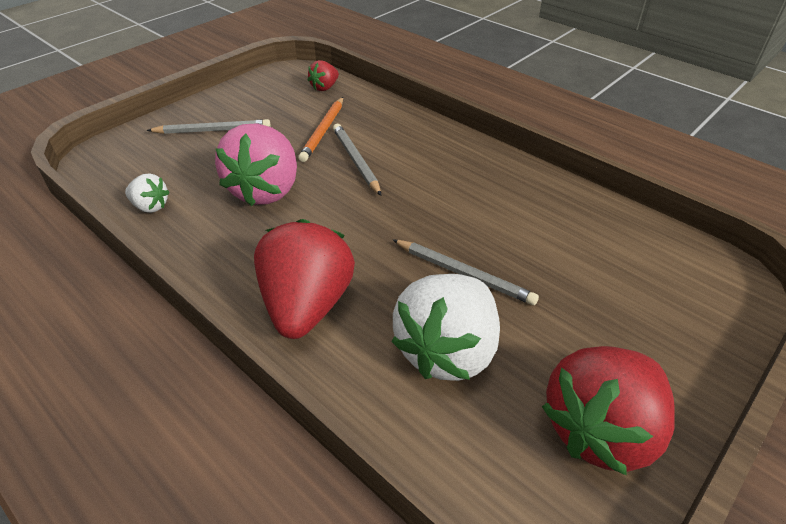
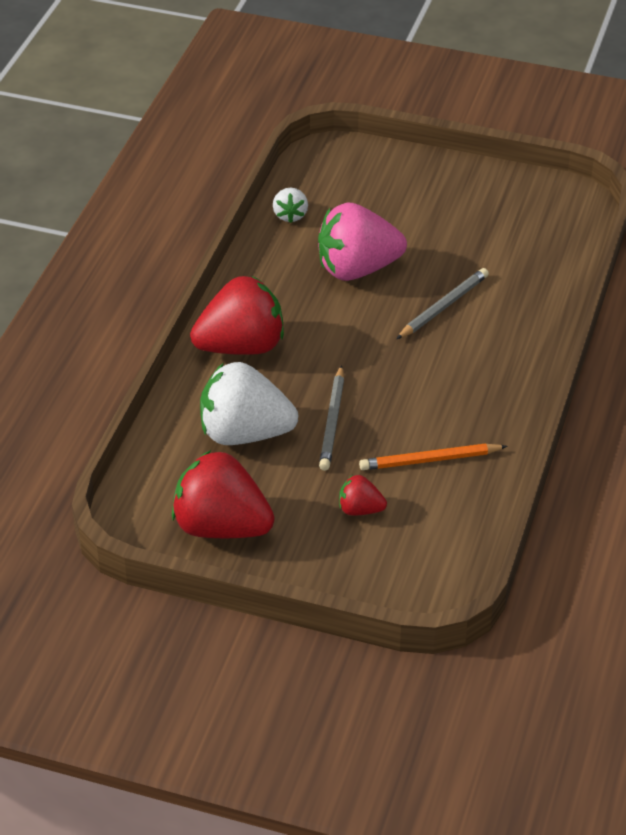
camera: 65 degrees right, 0 degrees up
(213, 130) = (420, 196): grey pencil -> none
(323, 131) = (477, 267): orange pencil -> orange pencil (430, 460)
(324, 87) = (561, 235): red strawberry -> red strawberry (360, 510)

